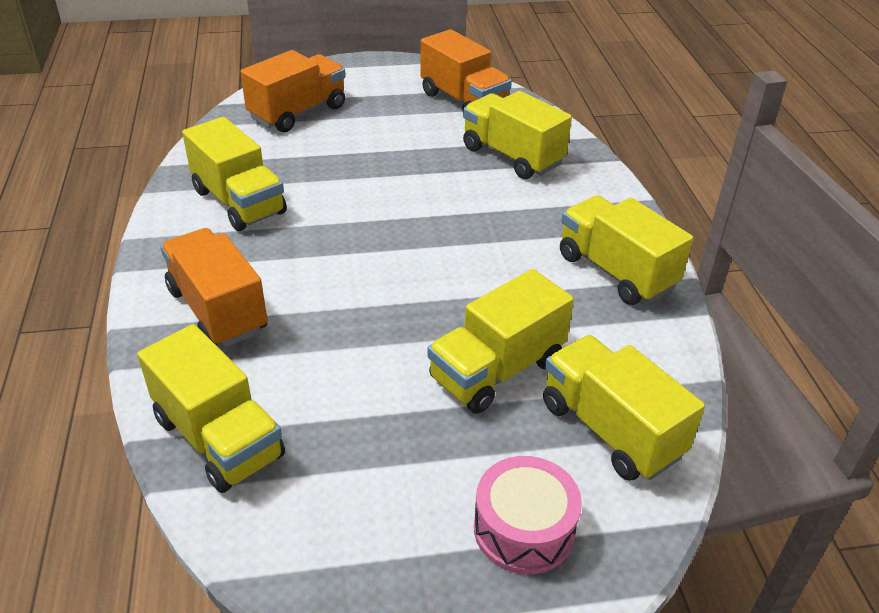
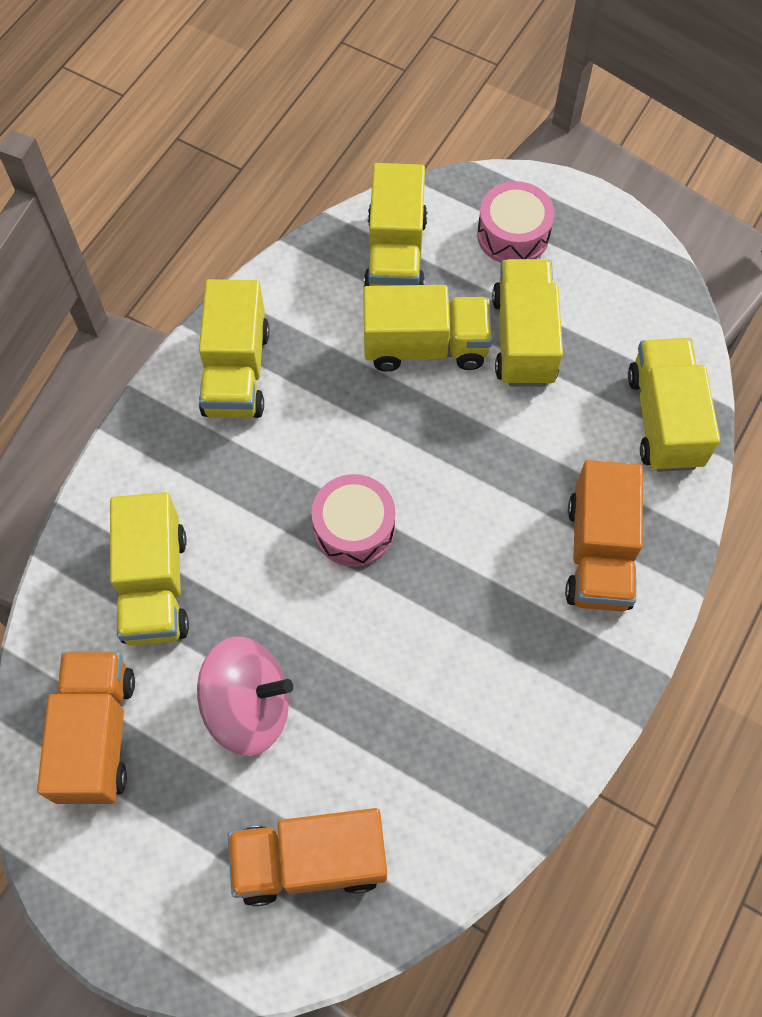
camera: 140 degrees left, 25 degrees up
(239, 202) = (492, 708): yellow truck -> yellow truck (523, 339)
(395, 141) = (248, 706): none -> pink spinning top
(421, 235) = (354, 528): none -> pink drum

